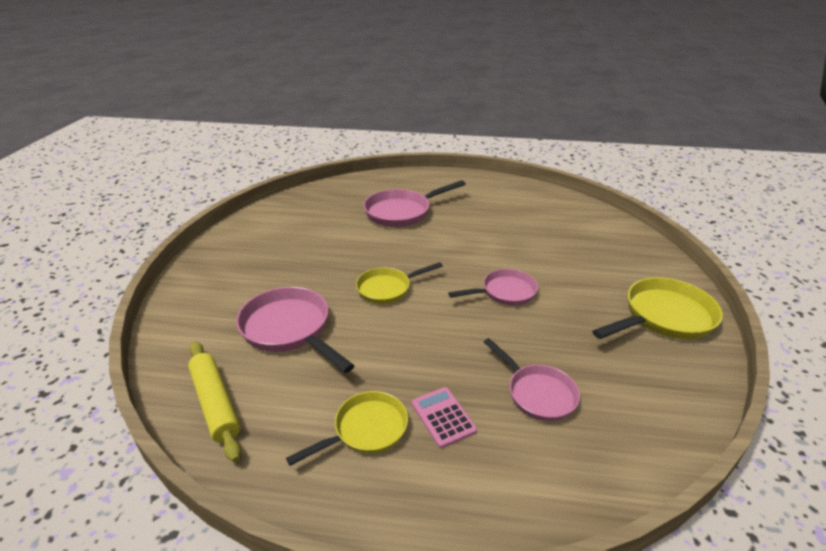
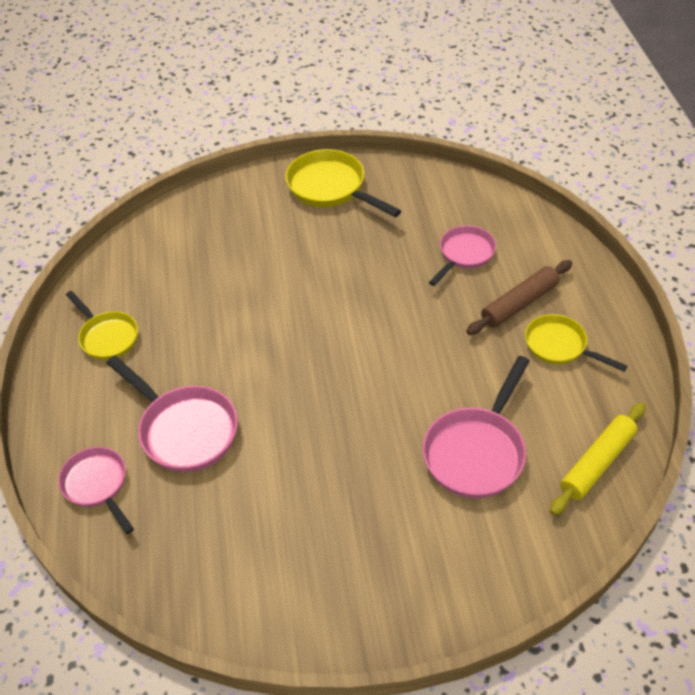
camera: 105 degrees left, 15 degrees up
(387, 288) = (370, 390): yellow pan -> yellow pan (107, 337)
(443, 417) = (519, 304): pink calculator -> brown rolling pin
(504, 292) = (337, 293): pink pan -> pink pan (97, 485)

